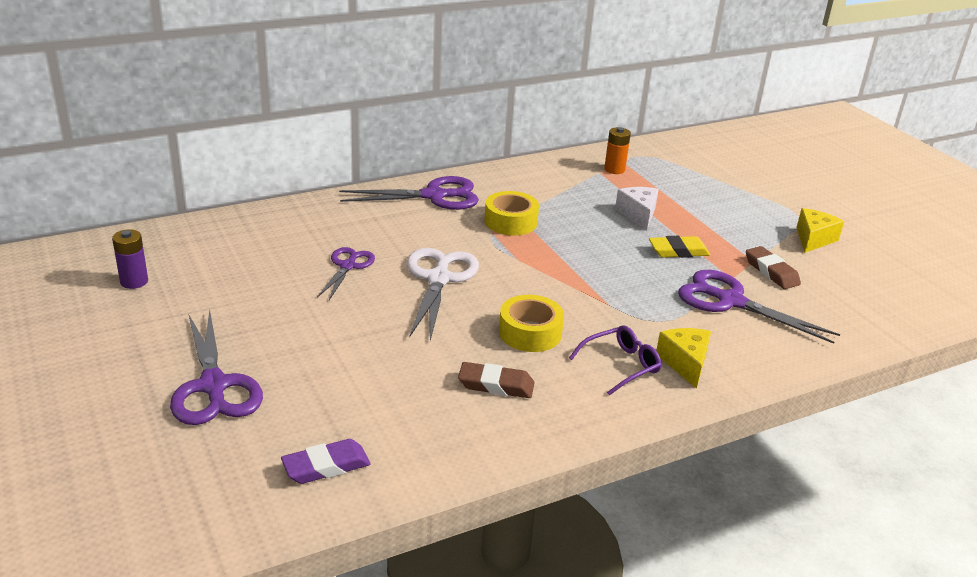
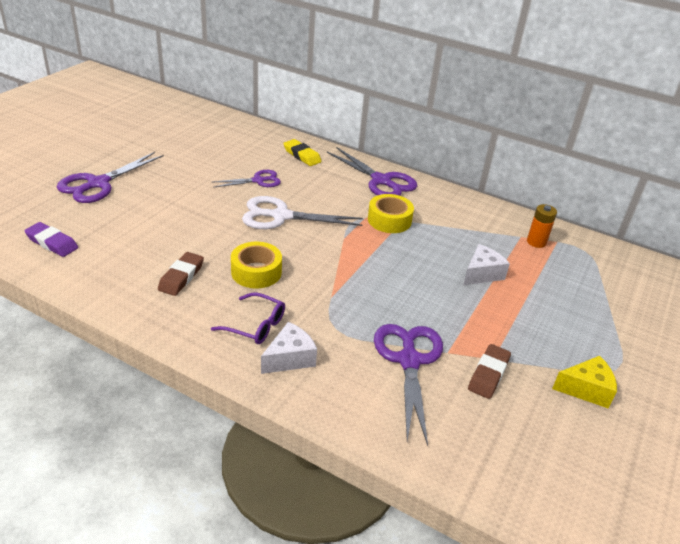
camera: 55 degrees right, 5 degrees up
(134, 281) = (171, 128): purple battery -> none
(439, 279) = (281, 216): white scissors -> white scissors turned 150 degrees counterclockwise
(496, 385) = (181, 277): brown eraser -> brown eraser turned 45 degrees clockwise
(678, 251) = (452, 310): yellow eraser -> yellow eraser (302, 155)
(685, 363) = (290, 358): yellow cheese -> white cheese

